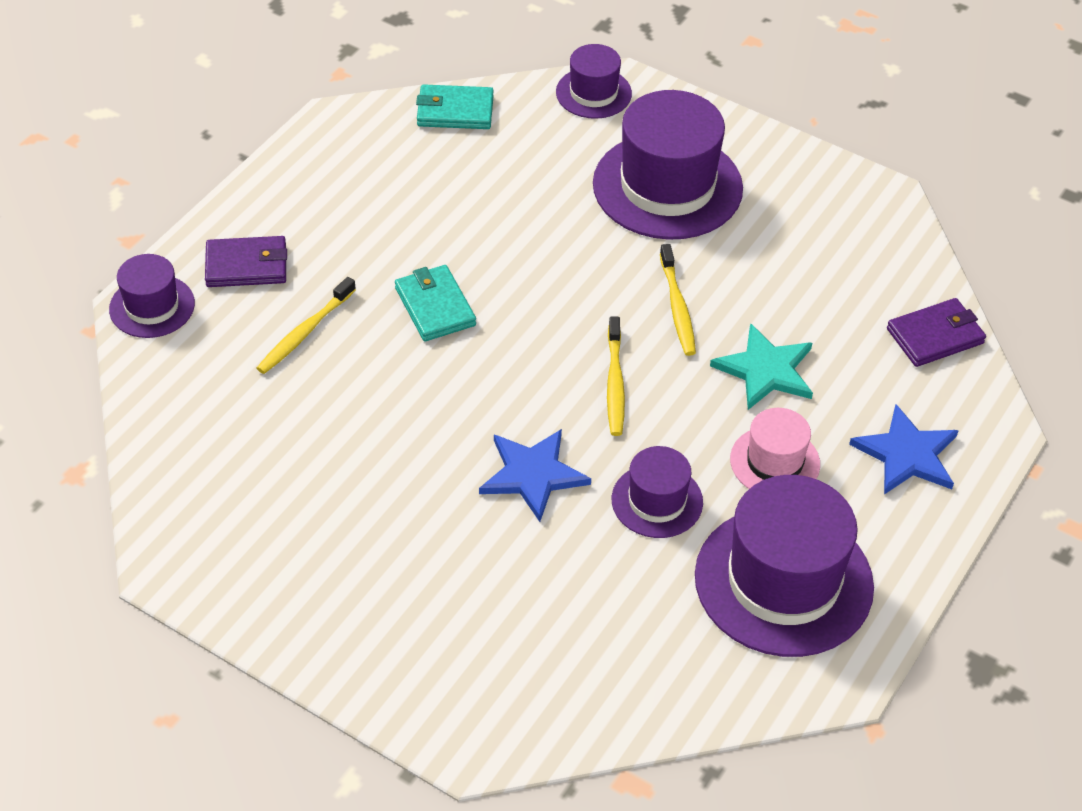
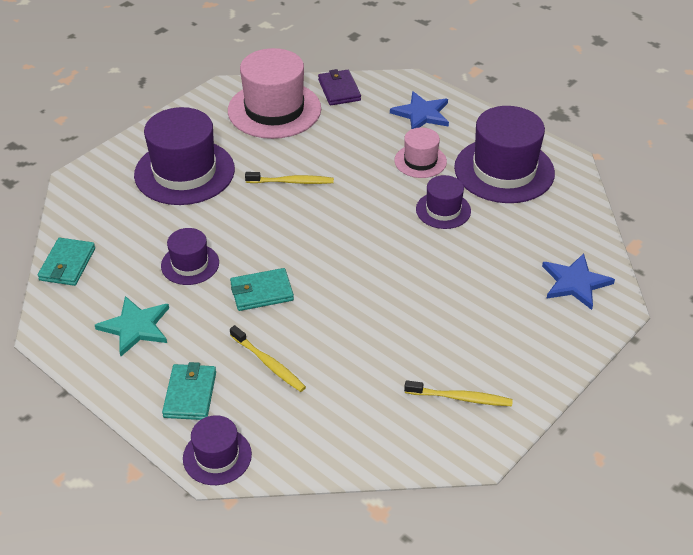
camera: 80 degrees left, 5 degrees down
(247, 265) = (190, 394): purple wallet -> turquoise wallet
(532, 475) = (416, 260): blue star -> blue star (575, 283)
(593, 93) = (80, 194): purple hat -> purple hat (190, 264)
(615, 383) = (349, 216): yellow toothbrush -> yellow toothbrush (460, 398)
(766, 370) = (351, 154): turquoise star -> turquoise star (136, 327)
(851, 262) = (274, 110): none -> pink hat

